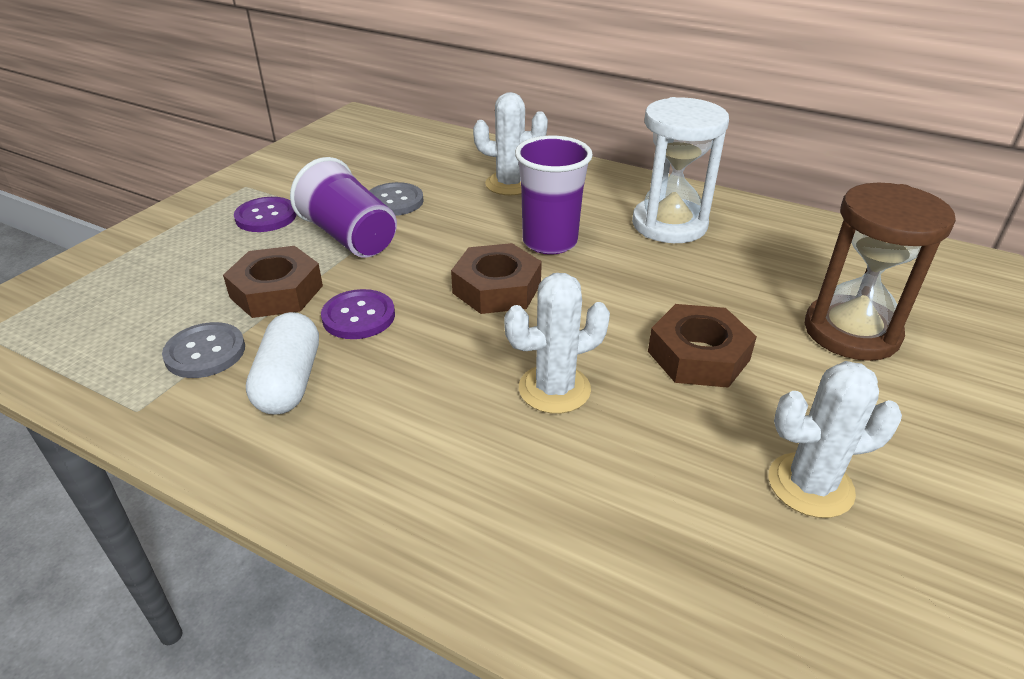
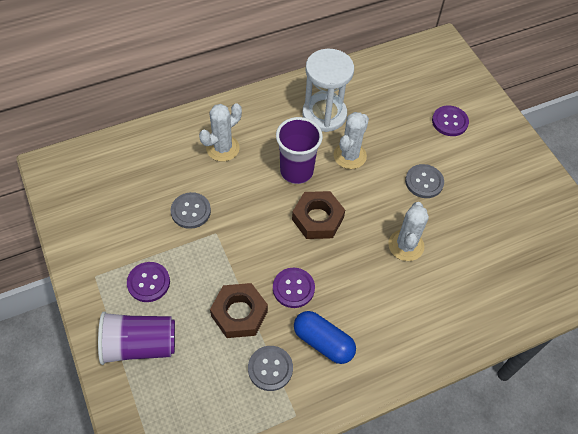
camera: 55 degrees left, 20 degrees up
(289, 381) = (323, 342): white capsule -> blue capsule
(350, 237) = (212, 253): purple cup -> purple cup (139, 345)
(698, 355) = (424, 182): brown nut -> grey button
(810, 485) = (511, 206): white cactus -> white cactus (349, 156)
(851, 332) = (449, 122): brown hourglass -> purple button

